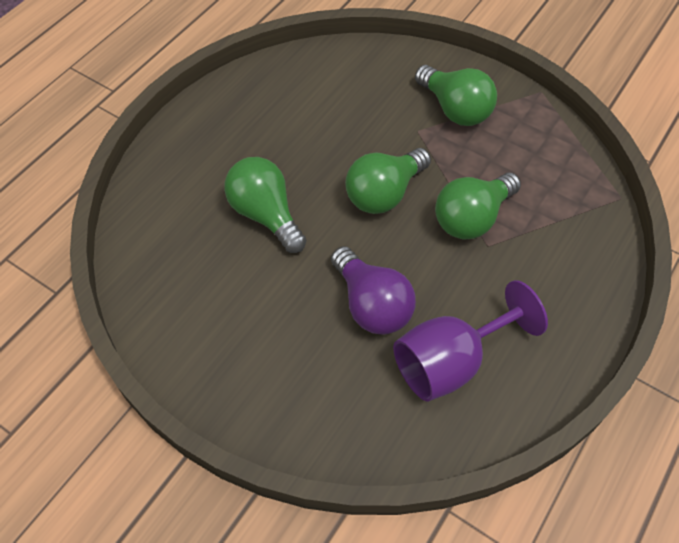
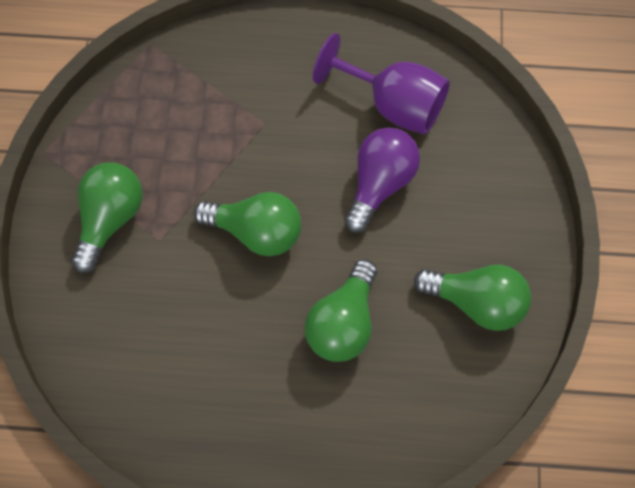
camera: 120 degrees left, 10 degrees up
(472, 218) = (241, 147): green light bulb -> green light bulb (476, 302)

